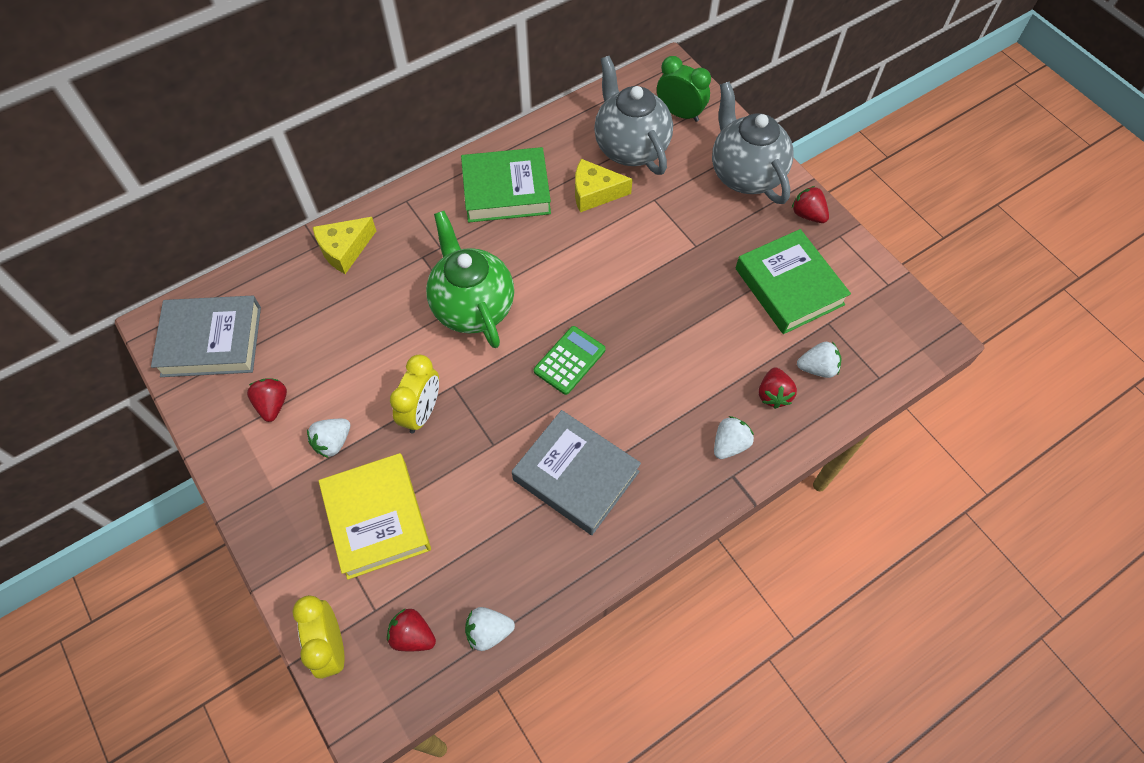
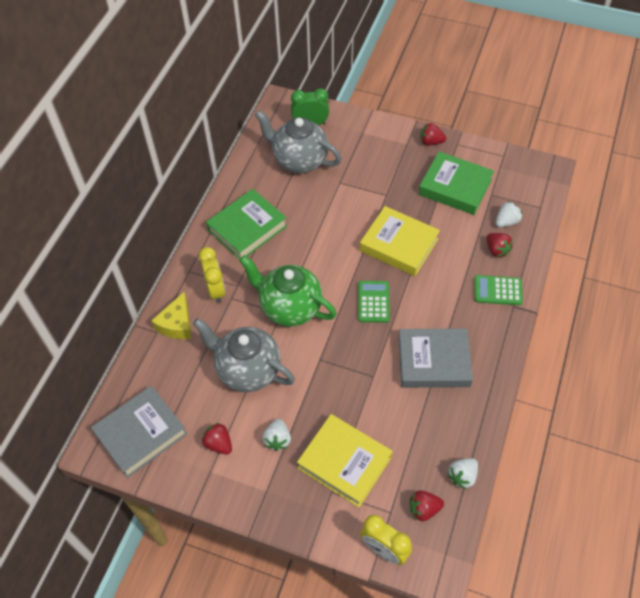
camera: 35 degrees left, 5 degrees down
(422, 412) = (315, 386): yellow clock -> yellow clock (216, 290)
(595, 193) = (302, 198): yellow cheese -> none
(658, 313) = (399, 245): none -> yellow book
(729, 444) = (498, 291): white strawberry -> green calculator
(745, 174) = (378, 139): grey teapot -> grey teapot (247, 370)

